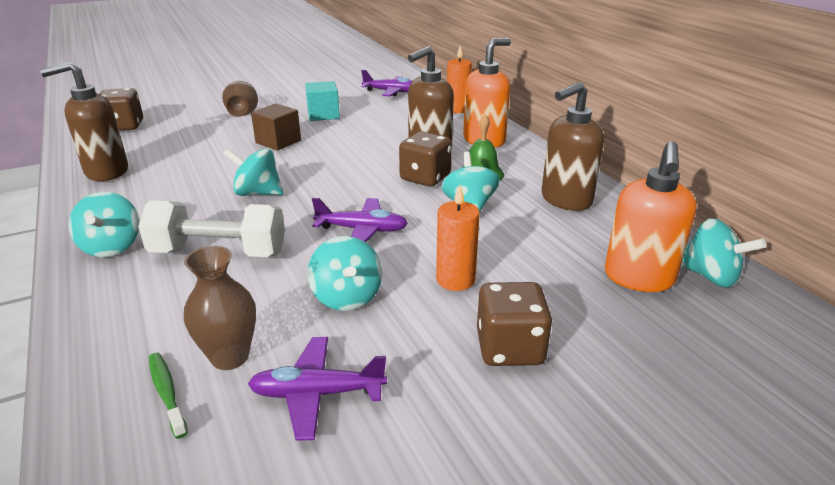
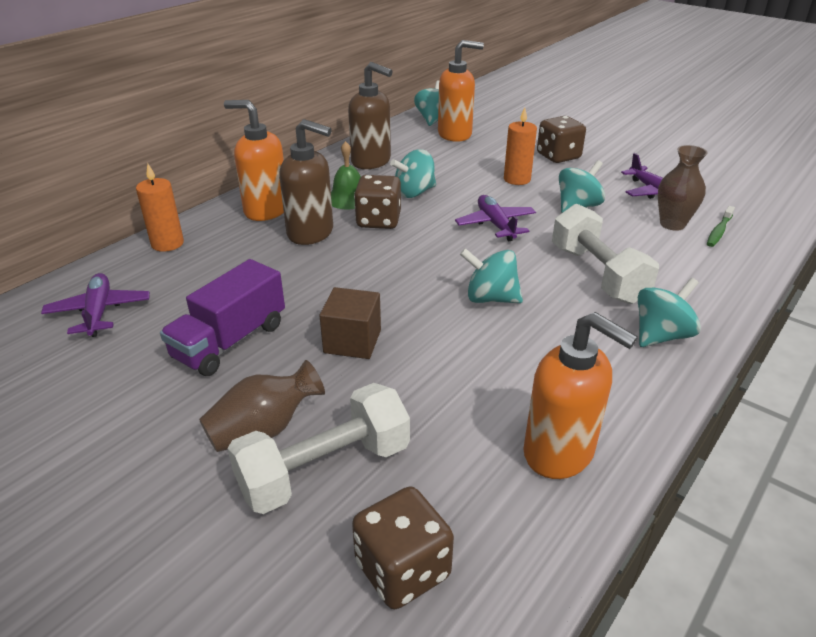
camera: 115 degrees left, 5 degrees up
(106, 172) = (559, 453): brown soap dispenser -> orange soap dispenser
(197, 122) = (325, 469): none -> white dumbbell
(257, 193) = (490, 298): turquoise spinning top -> turquoise spinning top turned 120 degrees clockwise
(323, 115) = (230, 341): turquoise cube -> purple truck

